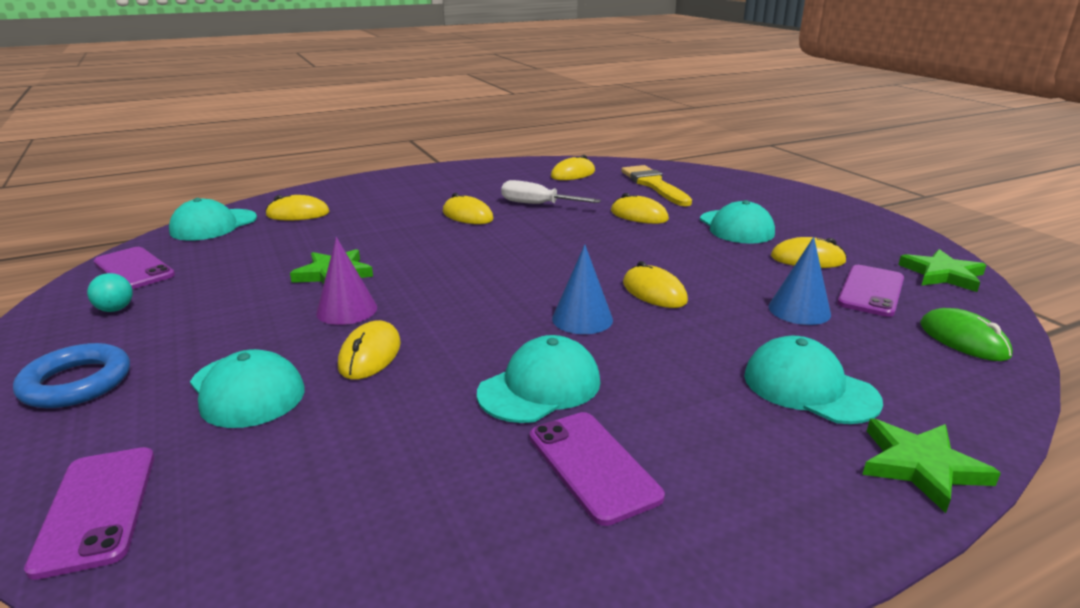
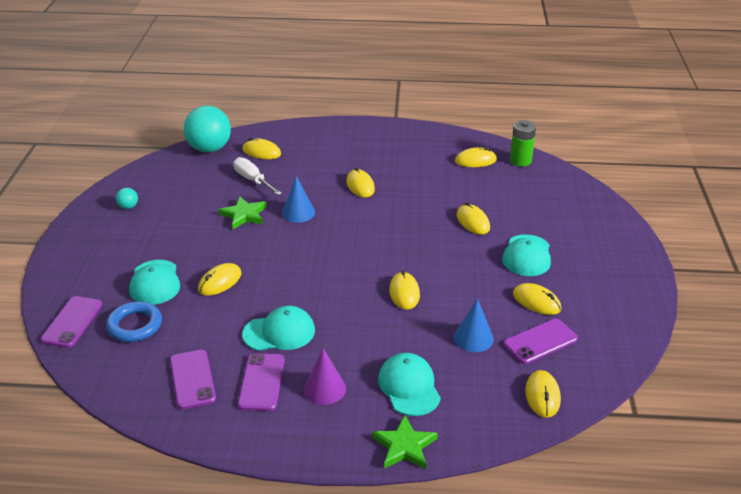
camera: 30 degrees right, 10 degrees up
(76, 383) = (92, 252): blue ring -> blue ring (135, 325)
(134, 269) = (151, 177): purple phone -> purple phone (192, 379)
(213, 225) = (209, 149): turquoise cap -> turquoise ball
(347, 310) = (231, 246): purple cone -> purple cone (325, 389)
(538, 204) = (416, 188): white screwdriver -> white screwdriver (253, 180)
(582, 319) = (343, 297): blue cone -> blue cone (298, 212)
(618, 166) = (520, 161): none -> green battery
(654, 185) = (522, 192): yellow brush -> none
(942, 274) = (612, 347): green star -> none
(963, 340) = (542, 396): green mouse -> yellow mouse

